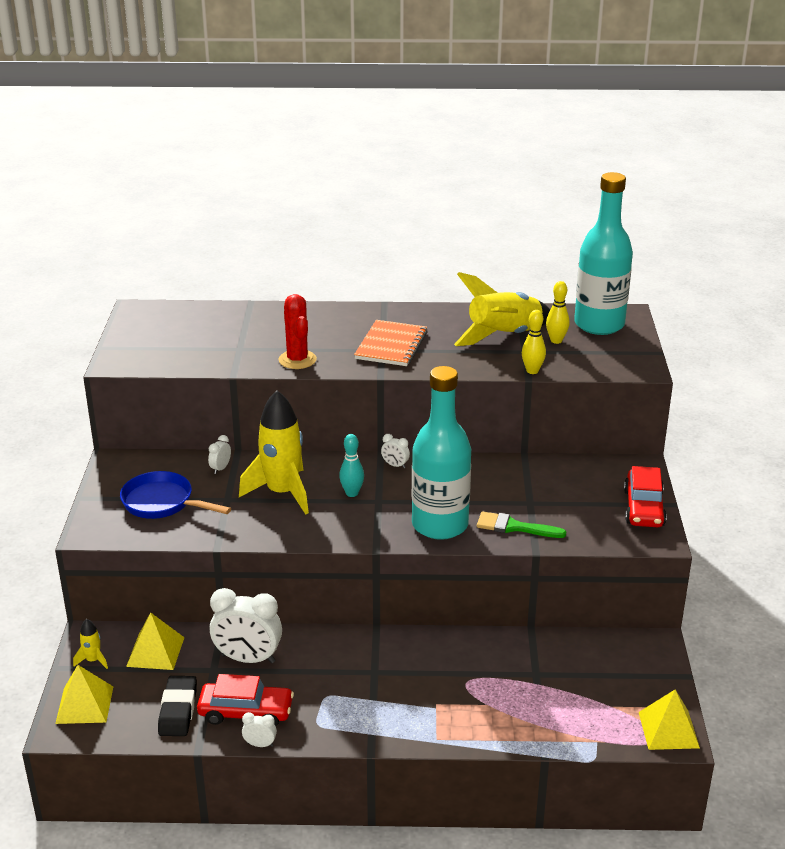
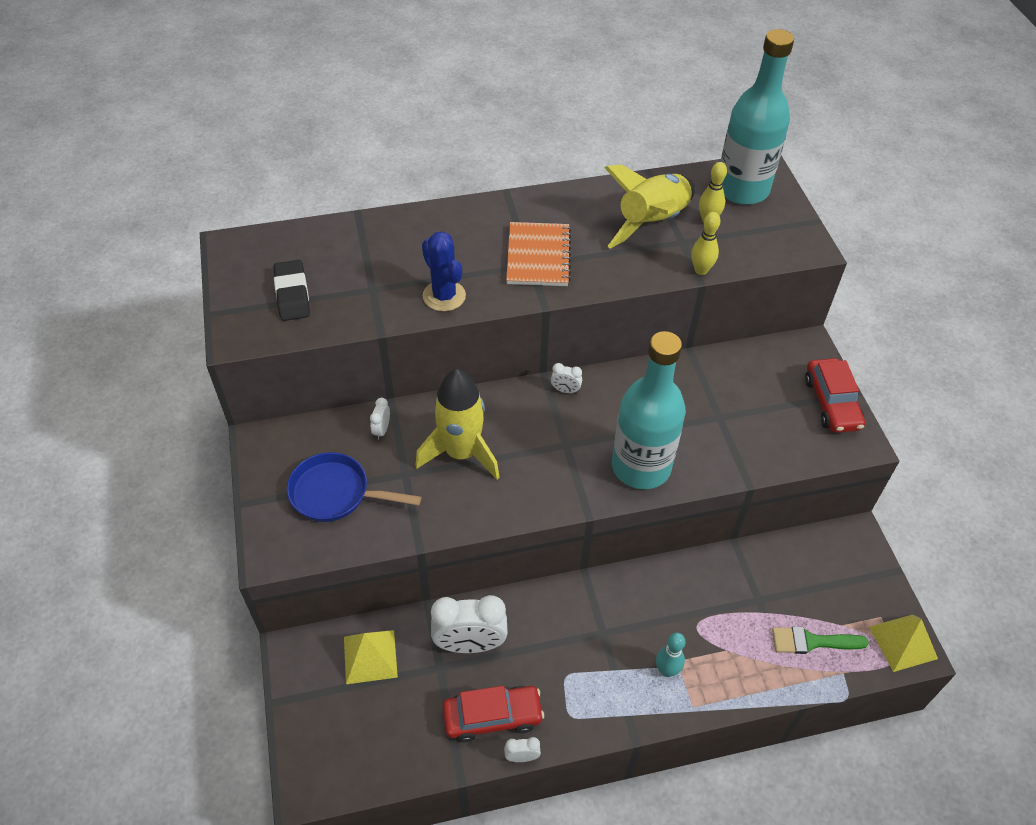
camera: 15 degrees left, 20 degrees up
(84, 704) = (319, 747): yellow pyramid -> none
(93, 660) = (307, 683): yellow rocket -> none
(178, 710) = (422, 731): black eraser -> black eraser (292, 294)
(297, 360) = (444, 296): red cactus -> blue cactus
(352, 493) = (535, 439): turquoise bowling pin -> turquoise bowling pin (666, 670)
(515, 527) = (716, 454): green brush -> green brush (812, 641)

